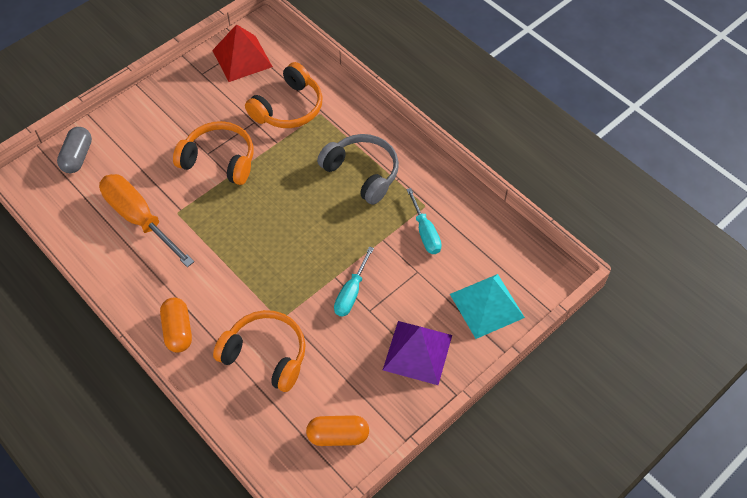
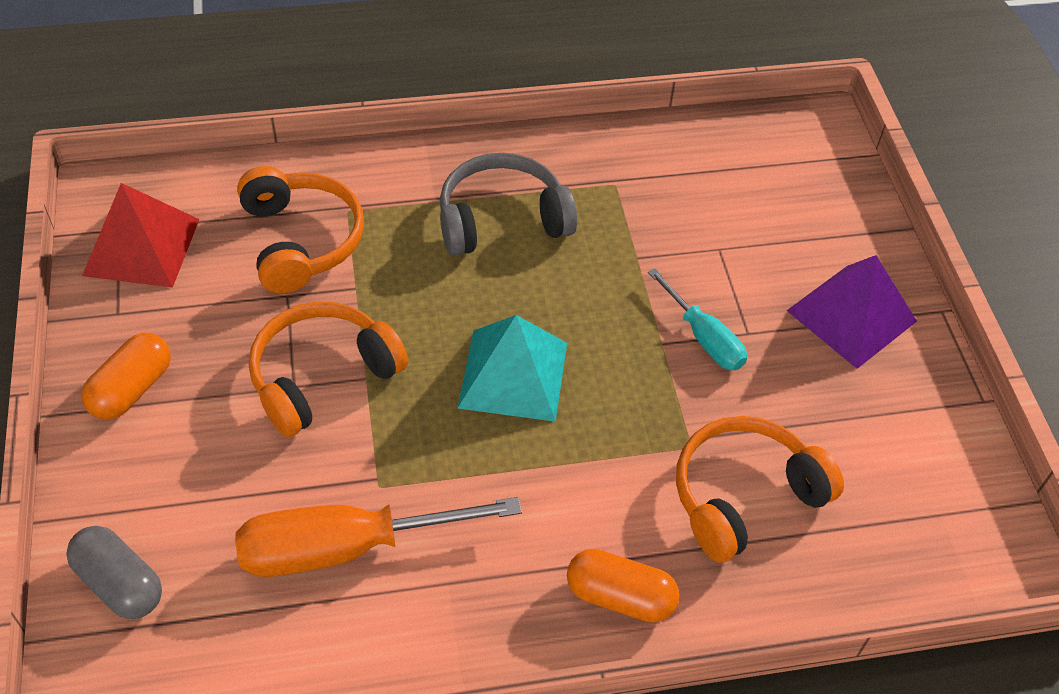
camera: 60 degrees left, 5 degrees down
(338, 435) = (936, 474): orange capsule -> orange capsule (132, 389)
(425, 232) = (659, 207): turquoise screwdriver -> none
(487, 306) = (823, 208): turquoise pyramid -> turquoise pyramid (513, 375)

